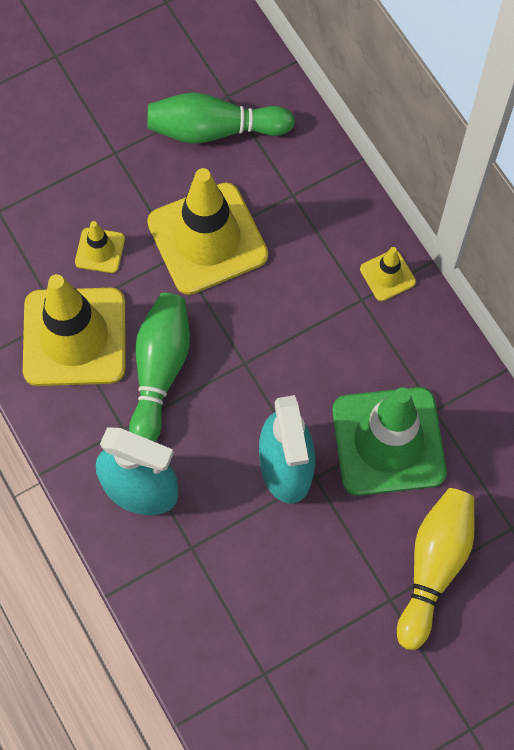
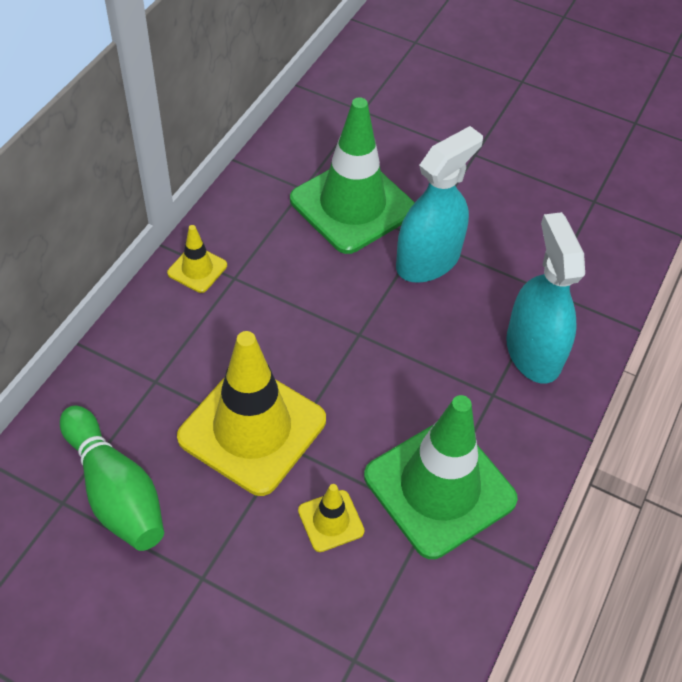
camera: 125 degrees left, 15 degrees down
(74, 337) = (439, 488): yellow traffic cone -> green traffic cone
(160, 371) = (418, 395): green bowling pin -> none
(434, 567) = (429, 140): yellow bowling pin -> none

